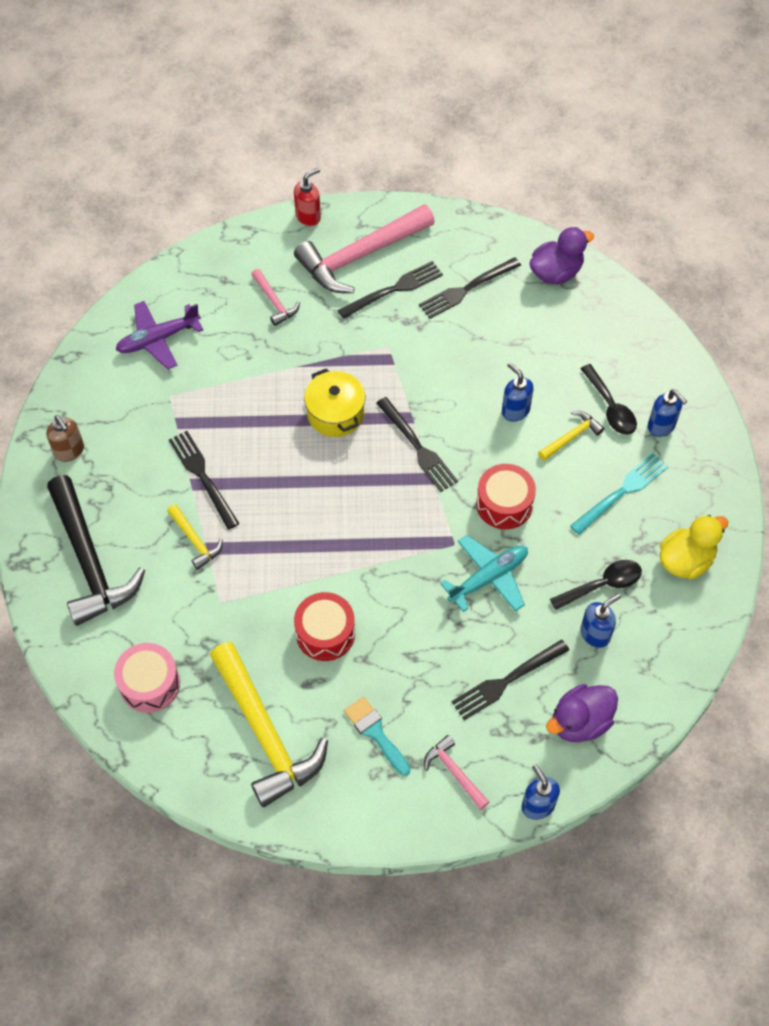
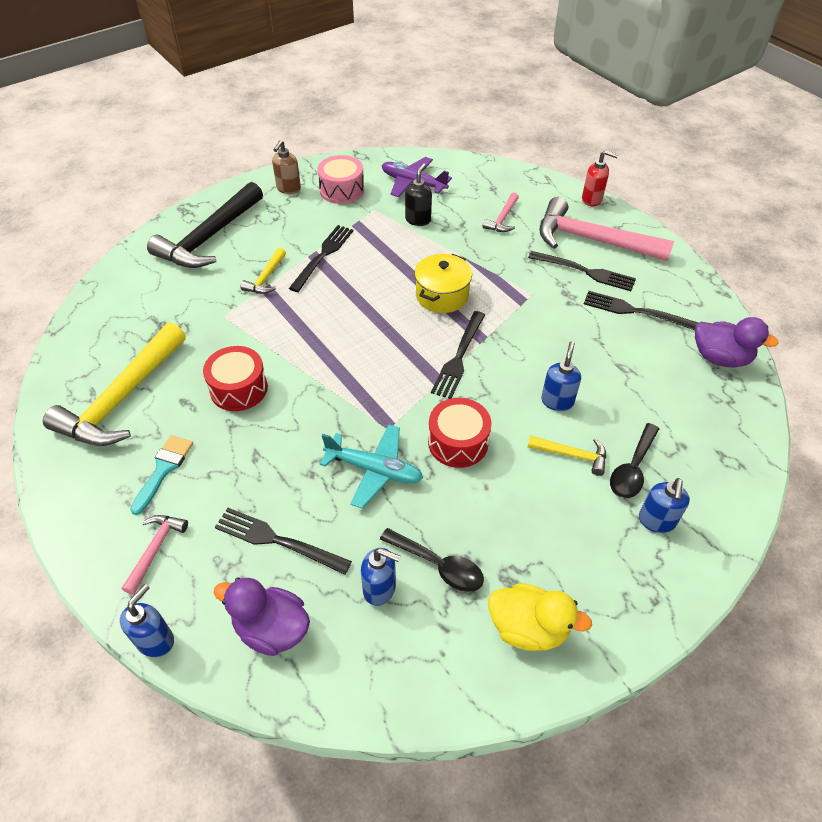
camera: 55 degrees right, 10 degrees down
(149, 684) = (128, 314): pink drum -> pink drum (342, 190)
(217, 369) = (418, 220): none -> black soap dispenser
(622, 491) = (554, 527): turquoise fork -> none

